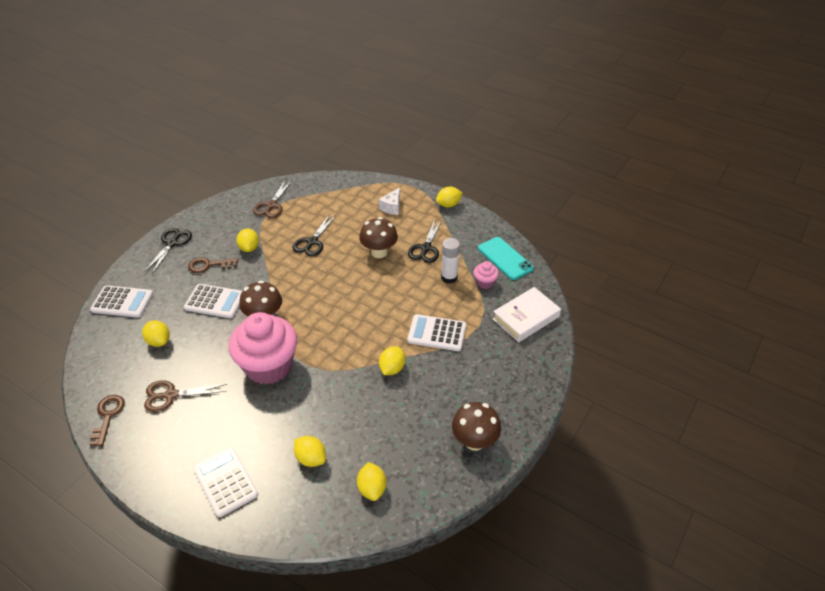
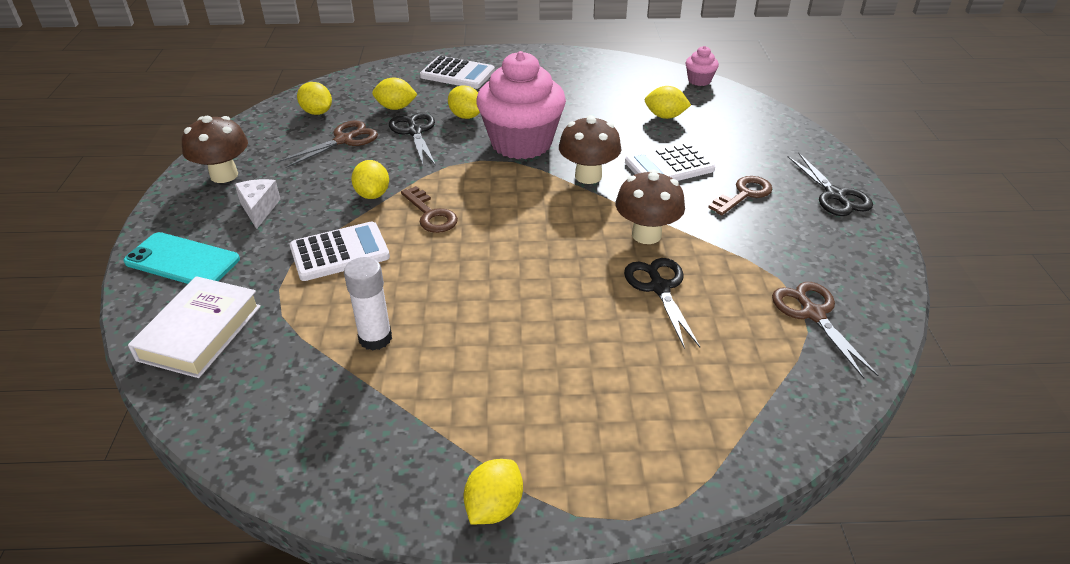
camera: 145 degrees right, 5 degrees down
(108, 416) = (616, 66): brown key -> brown key (430, 214)
(122, 302) = (763, 125): white calculator -> none
(171, 395) = (585, 93): brown scissors -> brown scissors (344, 140)
(249, 248) = (732, 236): yellow lemon -> yellow lemon (466, 116)
(379, 252) = (535, 324): brown mushroom -> brown mushroom (646, 235)
(392, 207) = (607, 428): white cheese -> white cheese (259, 209)
(426, 248) = (459, 372): black scissors -> black scissors (415, 132)
(485, 282) = (303, 359): pink cupcake -> pink cupcake (699, 80)
(505, 258) = (284, 428): turquoise phone -> turquoise phone (182, 261)

